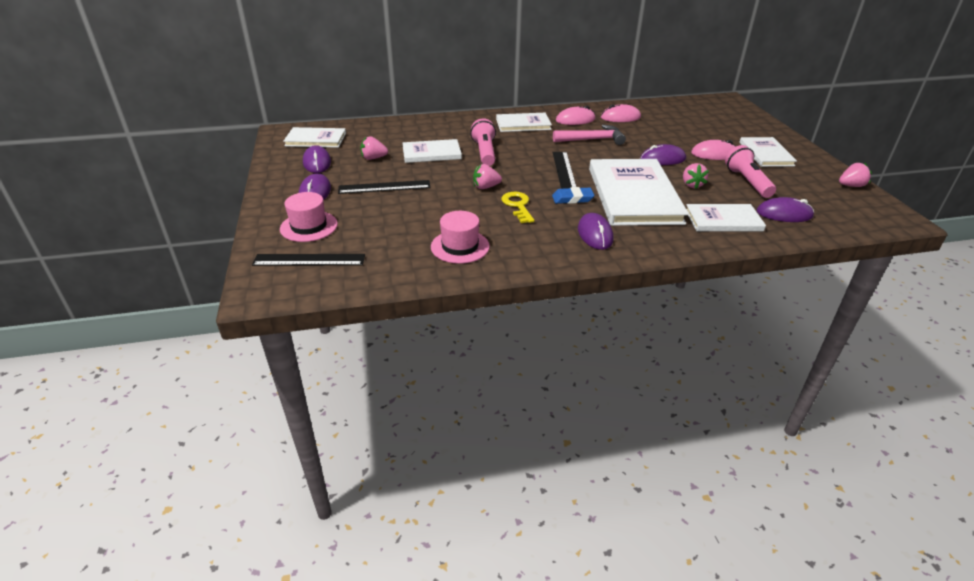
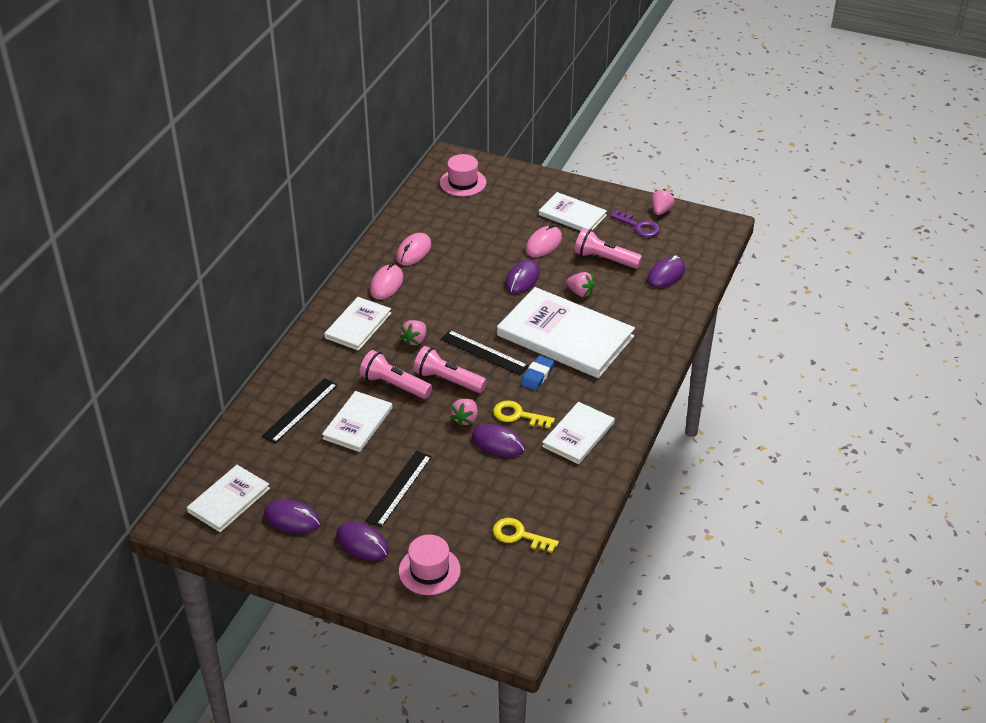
camera: 55 degrees left, 5 degrees up
(309, 260) = (491, 589): black ruler -> black ruler (300, 410)
(373, 158) = (325, 471): pink strawberry -> pink strawberry (415, 340)
(384, 252) = (519, 535): none -> yellow key
(460, 246) = (552, 484): pink hat -> pink hat (463, 182)
(516, 168) = (447, 380): none -> pink flashlight
(592, 140) = (441, 299): pink hammer -> none
(595, 234) = (603, 394): purple mouse -> purple mouse (498, 443)
(723, 220) = (645, 312): white book -> white book (578, 435)
(812, 183) = (639, 226): none -> purple key

